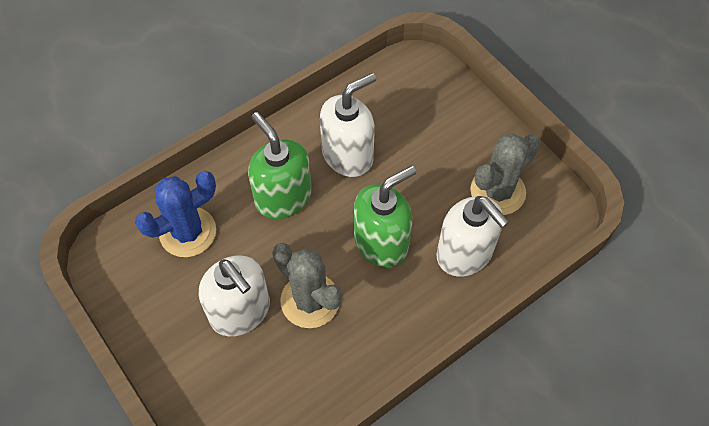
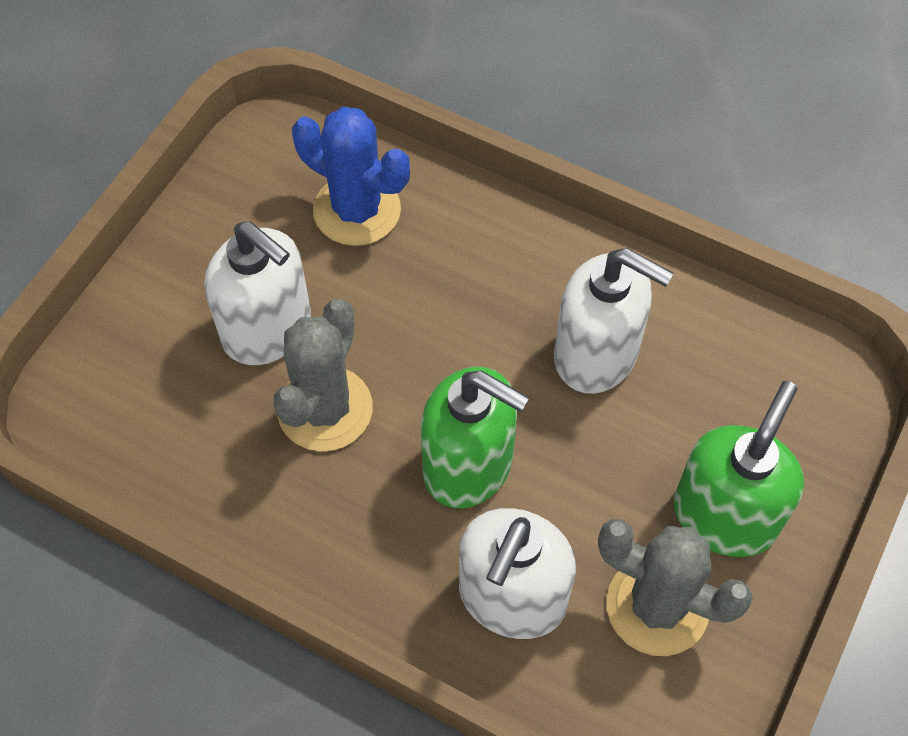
camera: 65 degrees right, 0 degrees up
(240, 311) = (268, 329): white soap dispenser -> white soap dispenser turned 75 degrees counterclockwise
(283, 197) = (474, 300): green soap dispenser -> green soap dispenser (725, 515)

